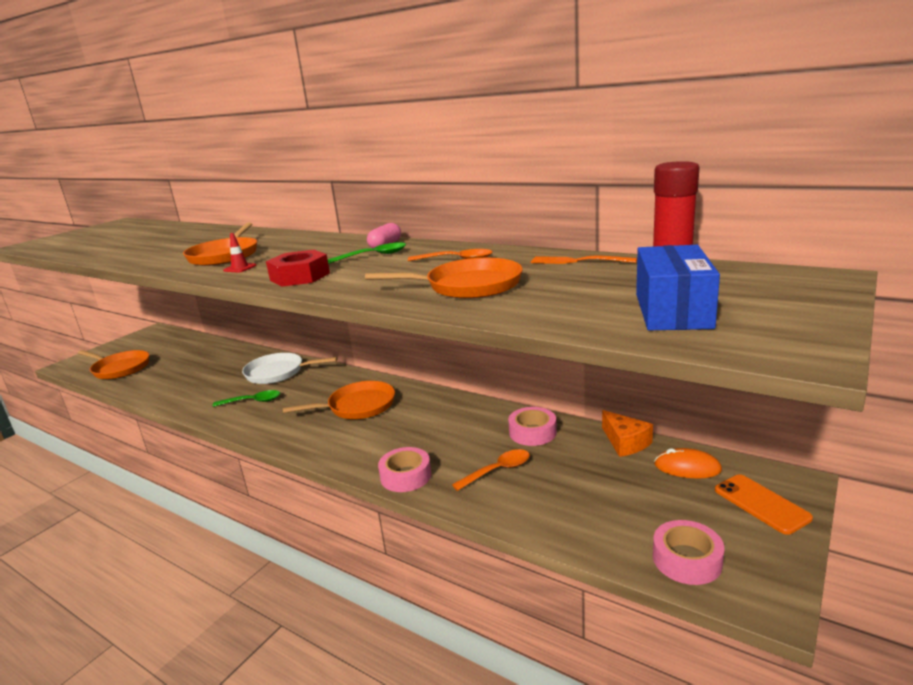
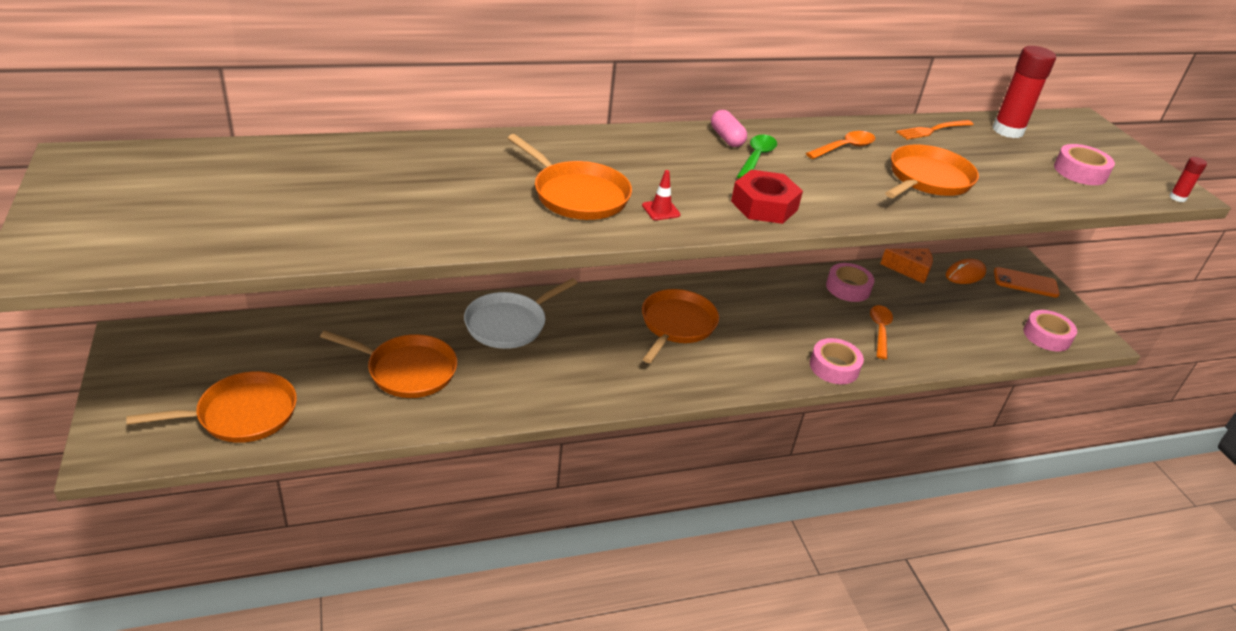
camera: 55 degrees left, 15 degrees up
(198, 376) = (408, 370): none -> orange pan
(252, 401) = (558, 369): green spoon -> none
(672, 311) = (1080, 172): blue box -> pink tape
(770, 358) = (1177, 198): none -> red glue stick

